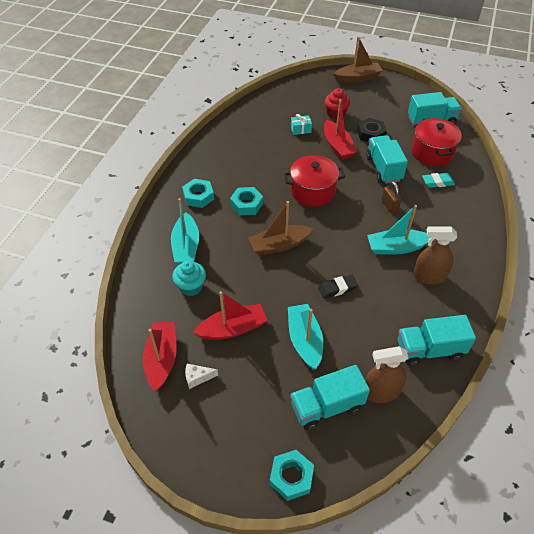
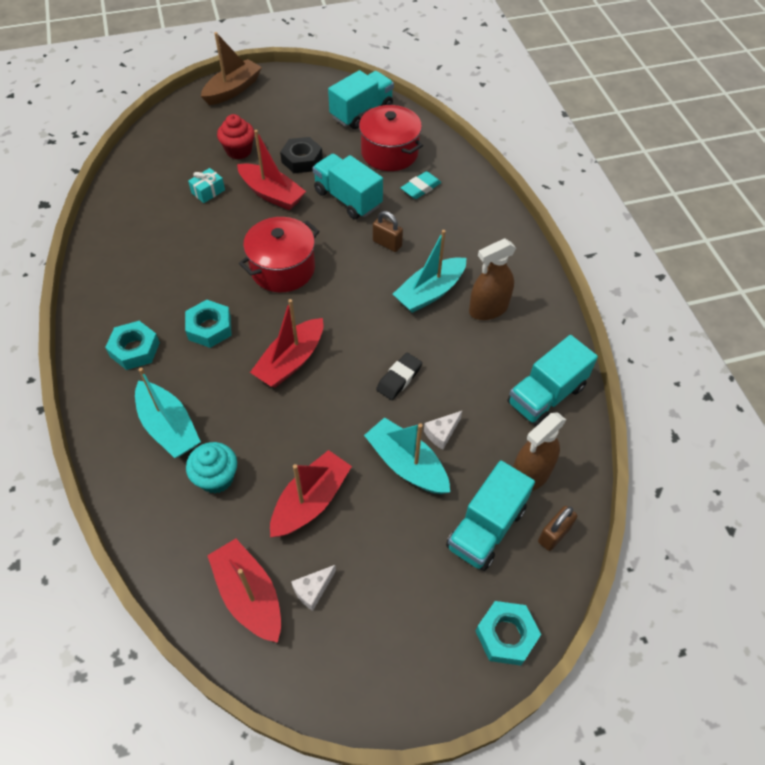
camera: 35 degrees left, 5 degrees up
(279, 245) = (291, 361): brown boat -> red boat
(340, 334) = (441, 433): none -> white cheese
(369, 438) = (554, 534): none -> brown padlock

